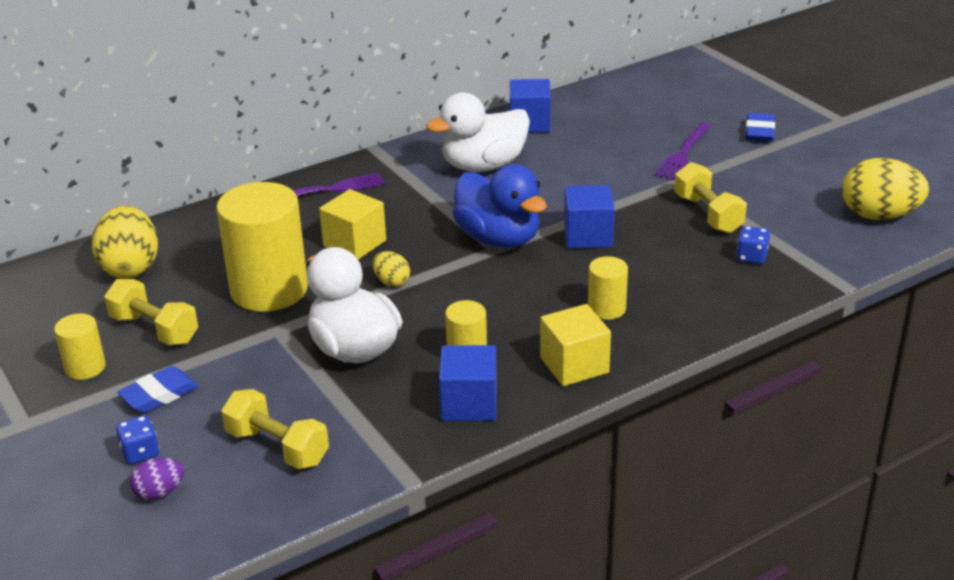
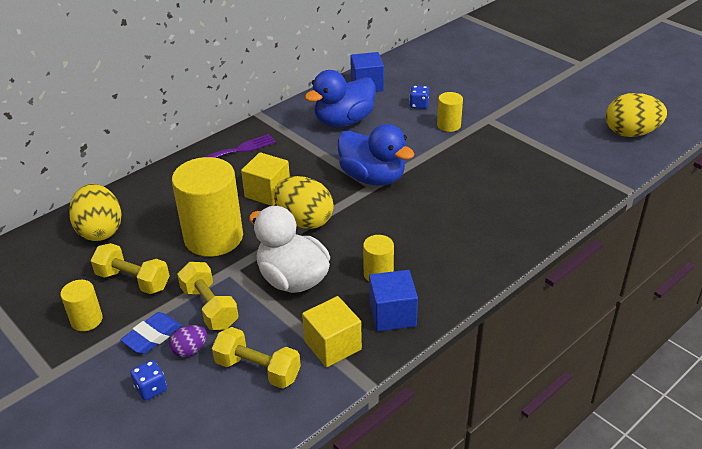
camera: 10 degrees left, 5 degrees up
(159, 492) = (176, 422): purple egg -> purple egg (190, 350)
(391, 282) = (304, 221): yellow egg -> yellow egg, size x1.99
(483, 166) = (344, 121): white duck -> blue duck
(574, 365) = (459, 273): yellow cube -> yellow cube (333, 345)
(588, 236) = (436, 169): blue cube -> none
(606, 309) = (468, 225): yellow cylinder -> yellow cylinder (448, 125)
(683, 153) = (482, 98): purple fork -> none
(708, 214) = (514, 143): yellow dumbbell -> yellow dumbbell (209, 307)
(751, 257) = (555, 174): blue dice -> blue dice (419, 105)
(759, 132) = (529, 77): blue eraser -> none

